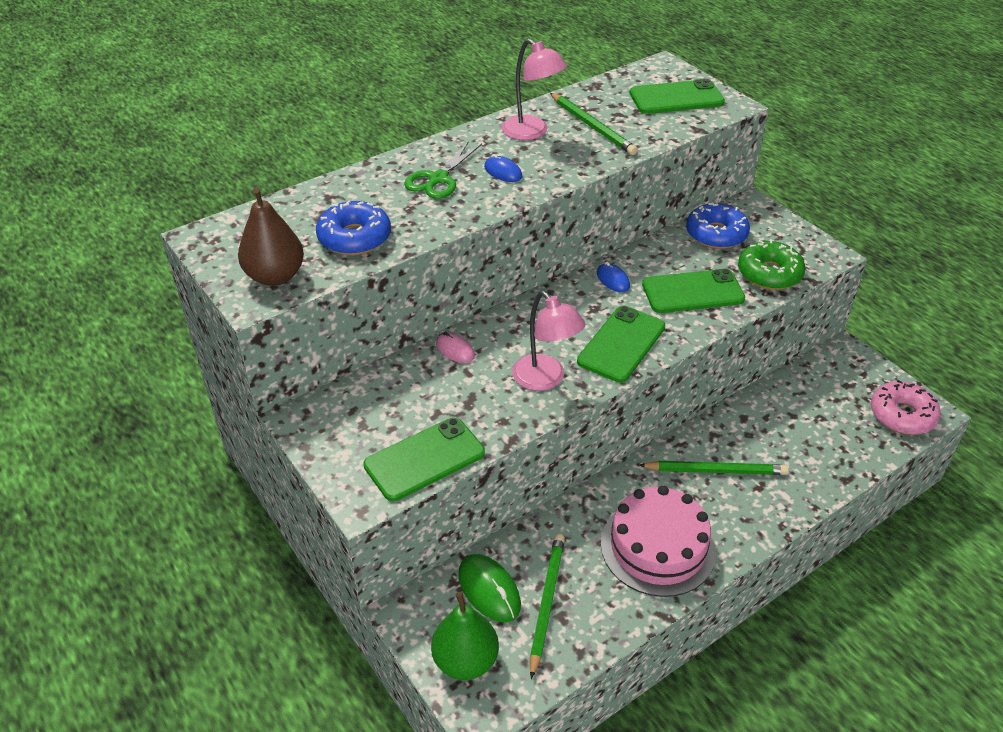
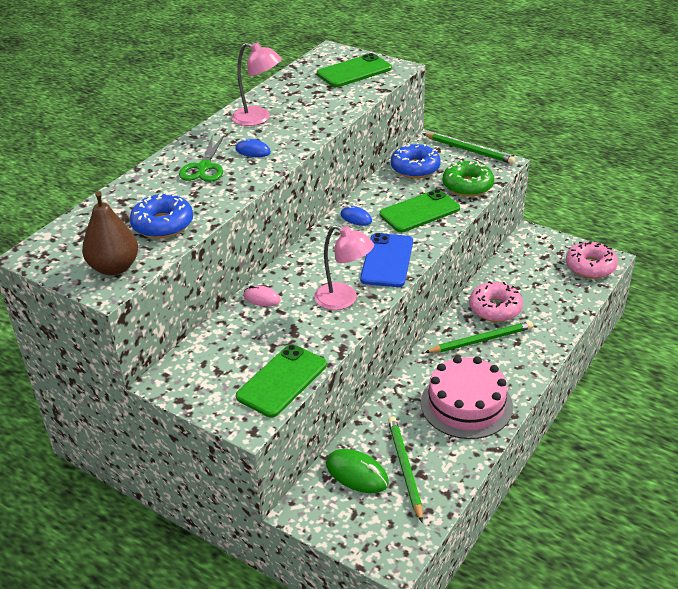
camera: 20 degrees left, 5 degrees down
(465, 661) = (365, 528): green pear -> none
(592, 126) = (303, 104): green pencil -> green pencil (469, 150)
(621, 344) = (387, 260): green phone -> blue phone
(753, 434) = (495, 308): none -> pink donut

